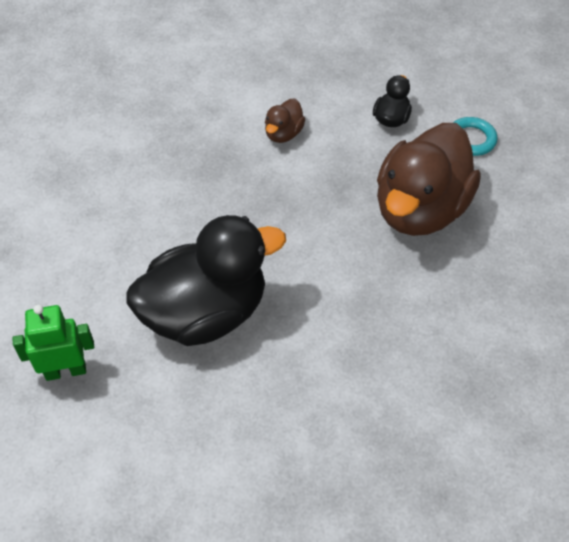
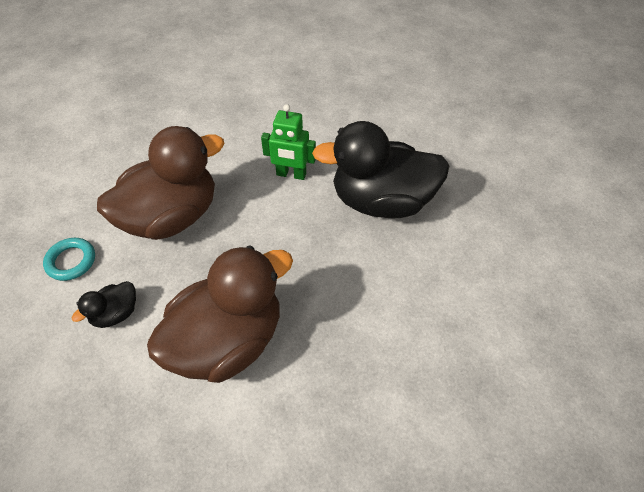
camera: 155 degrees left, 0 degrees up
(66, 371) = (495, 199): green robot -> green robot (291, 174)
(283, 134) = (228, 341): brown duck -> brown duck, size x2.33

